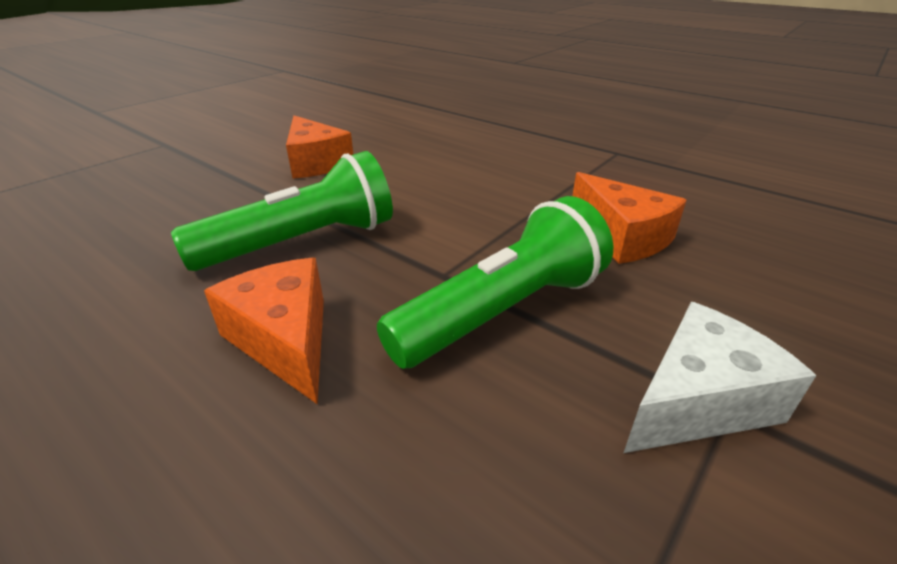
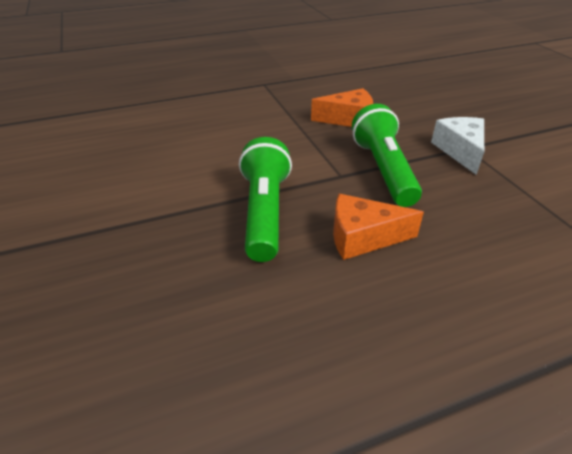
camera: 60 degrees left, 5 degrees up
(316, 163) = (144, 182): orange cheese -> none

